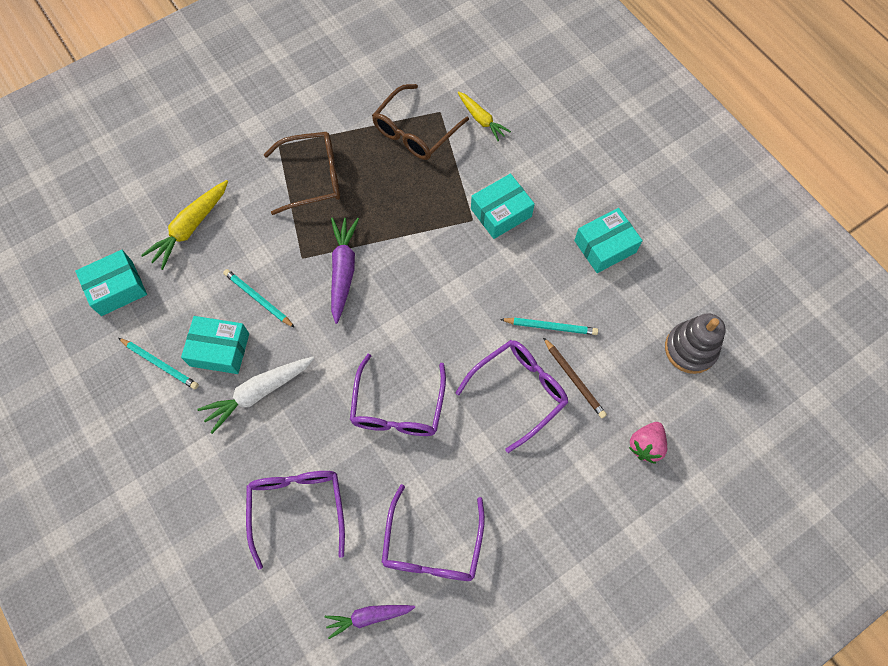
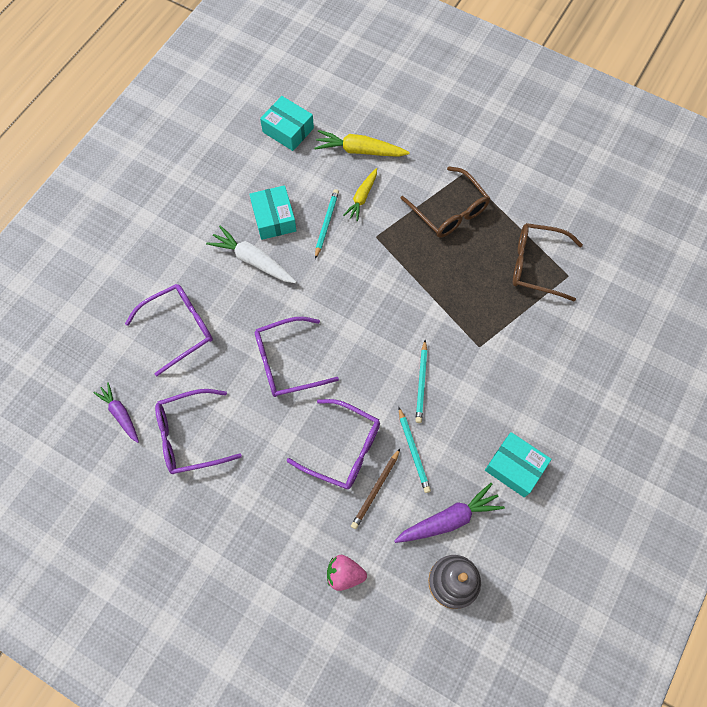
camera: 65 degrees right, 0 degrees up
(160, 364) = (244, 186): turquoise pencil -> turquoise pencil (421, 383)
(343, 270) = (380, 270): purple carrot -> purple carrot (449, 519)
(481, 119) = (581, 312): yellow carrot -> yellow carrot (362, 197)
(501, 212) = (499, 366): turquoise box -> none

